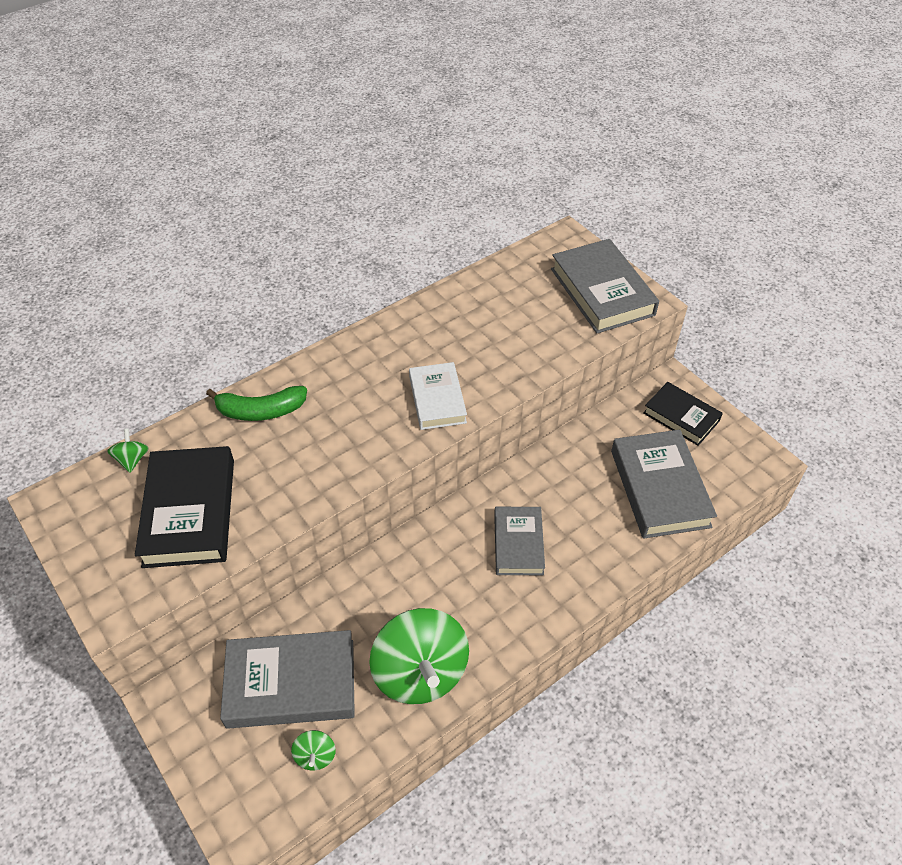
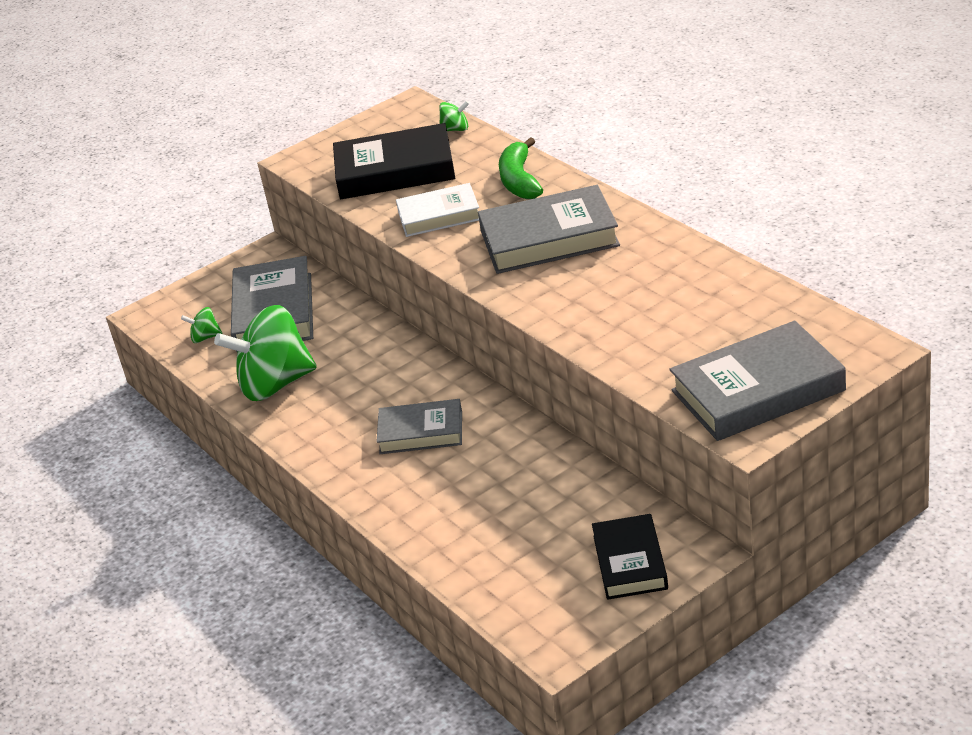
camera: 95 degrees right, 15 degrees down
(437, 399) = (543, 283): white book -> white book (439, 216)
(660, 488) = (503, 543): grey book -> grey book (549, 239)
(681, 417) = (630, 562): black book -> black book turned 45 degrees counterclockwise

